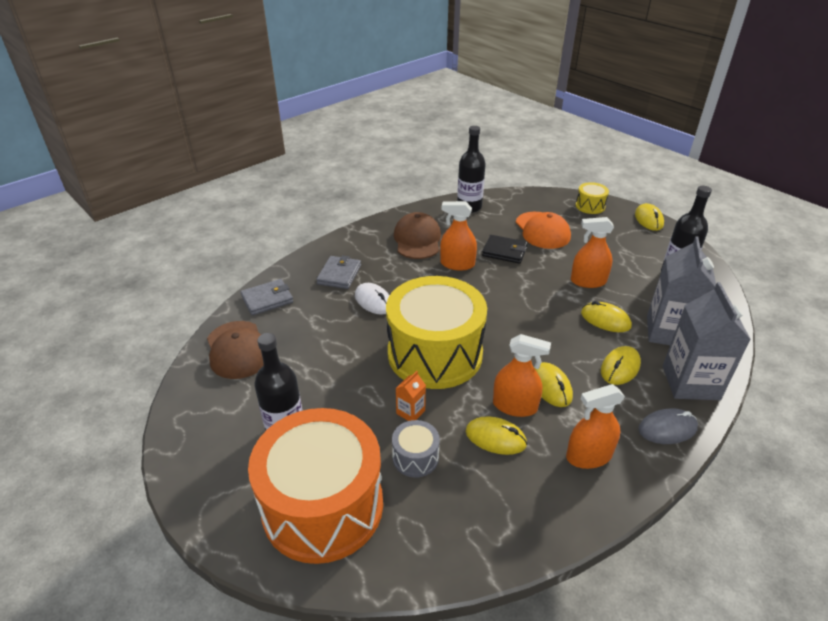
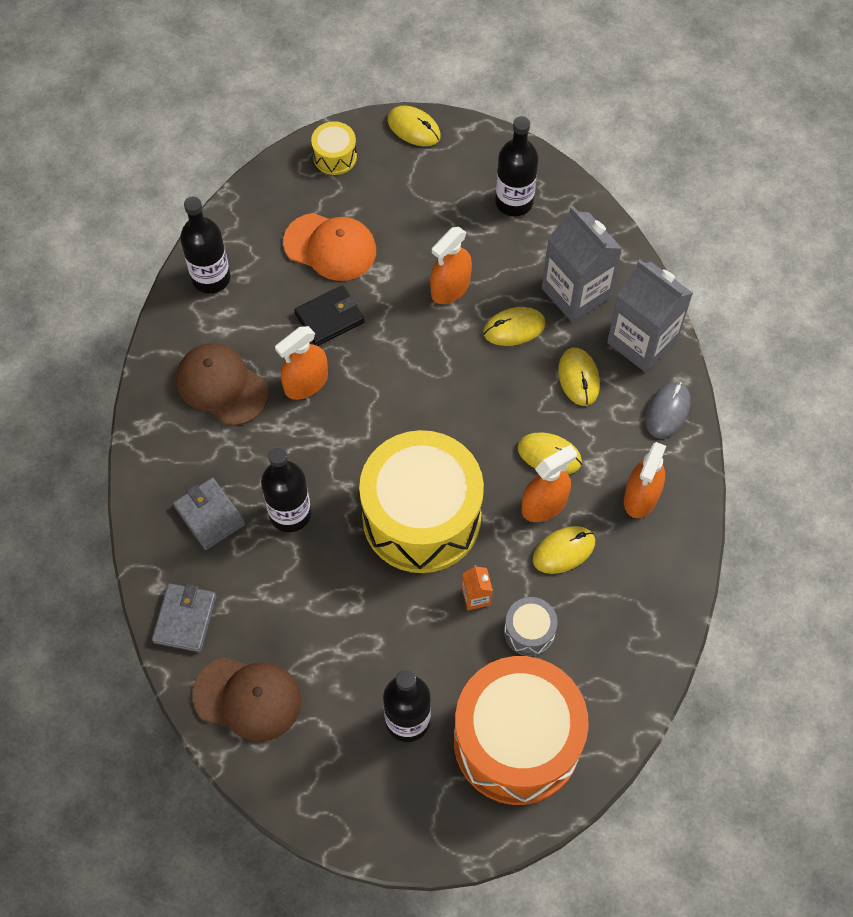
camera: 50 degrees left, 25 degrees up
(373, 301) = (290, 514): white mouse -> black bottle

